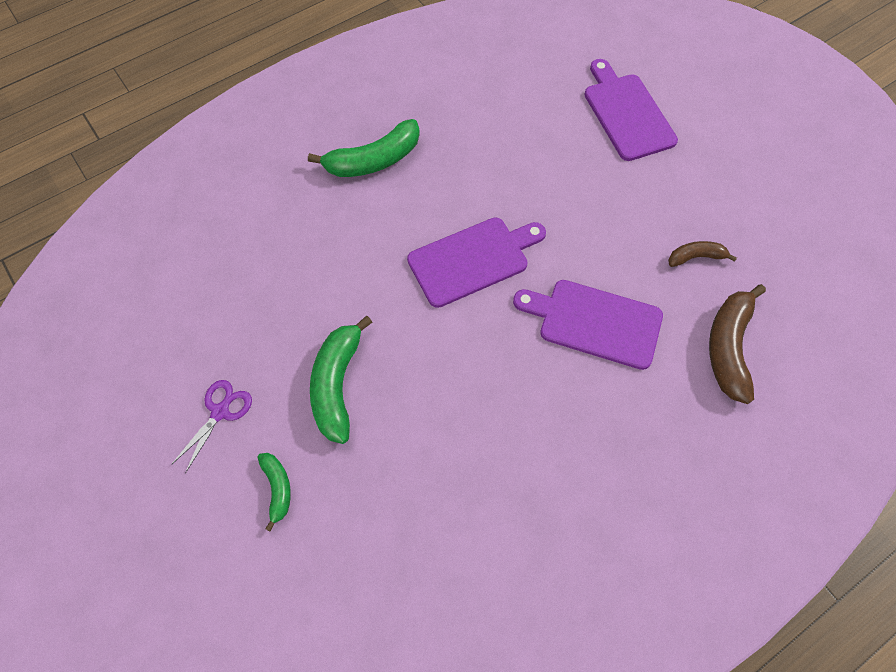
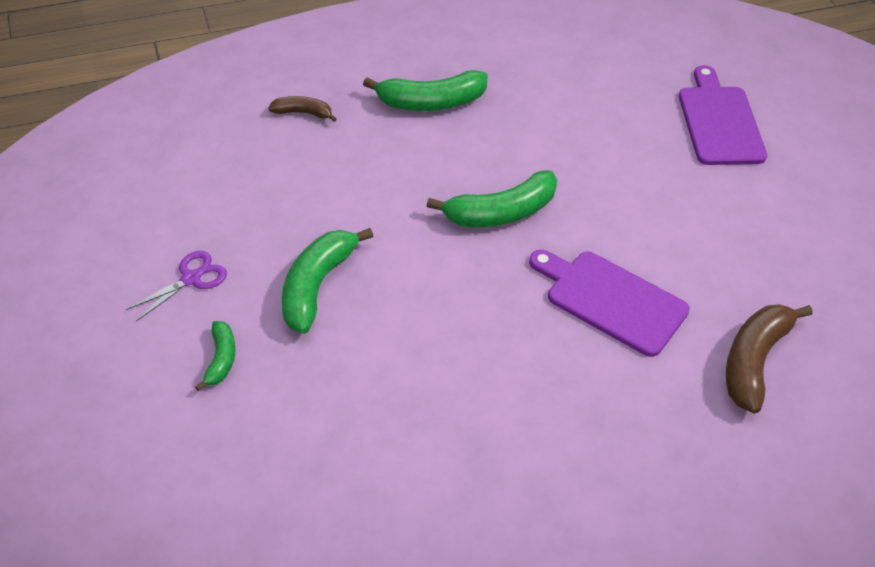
camera: 15 degrees right, 15 degrees down
(473, 260) = (501, 212): purple cutting board -> green banana
(696, 257) = (748, 269): brown banana -> brown banana (303, 113)

